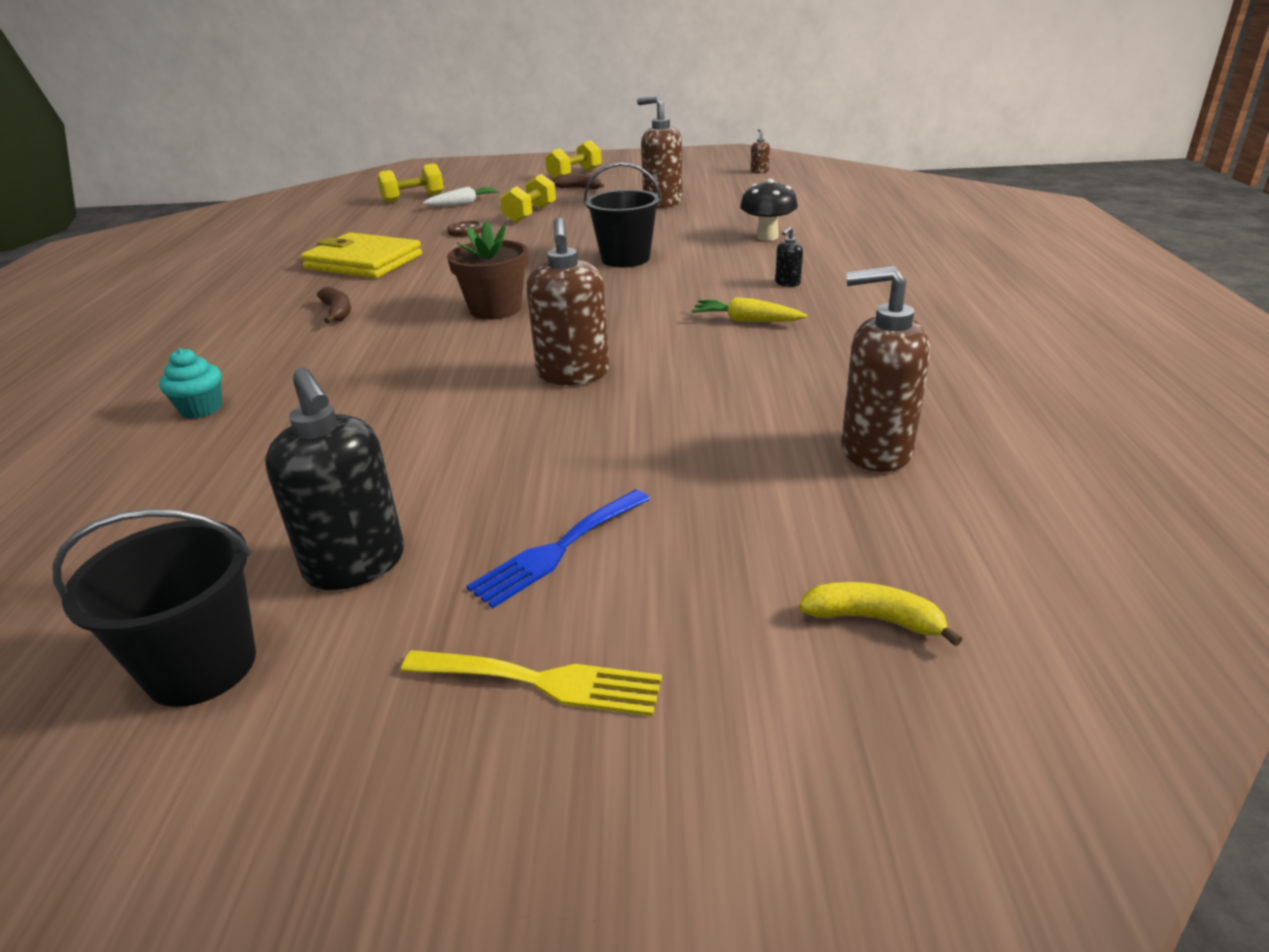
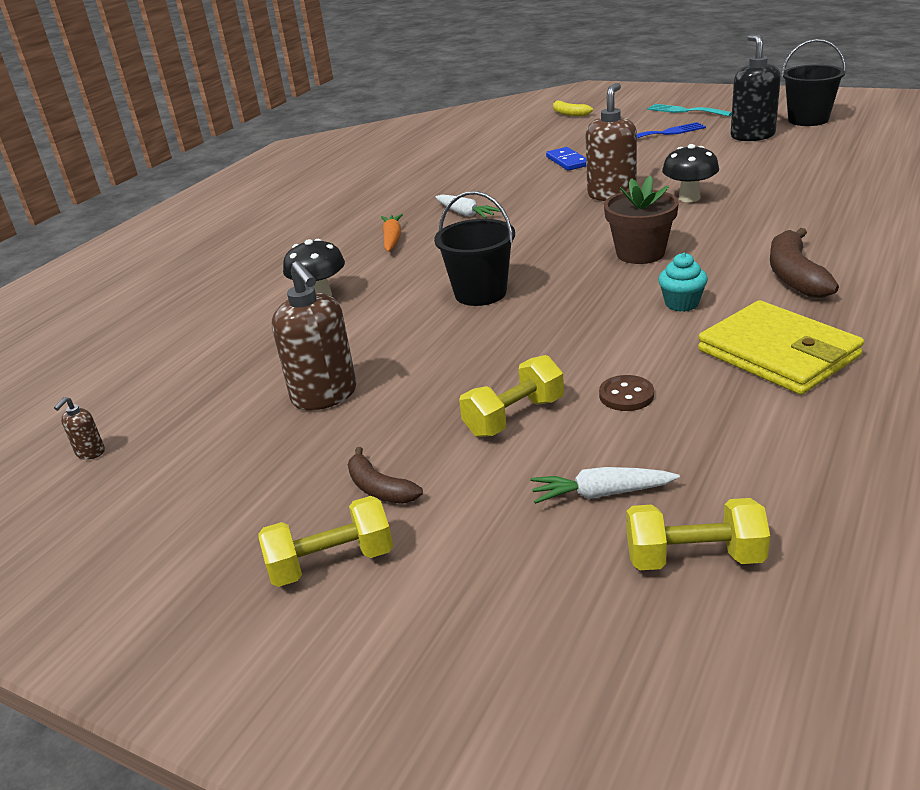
camera: 150 degrees left, 0 degrees up
(201, 409) = (878, 204): turquoise cupcake -> turquoise cupcake (682, 303)
(337, 312) = (794, 275): brown banana -> brown banana, size x1.66
(459, 384) = (689, 198): none -> black mushroom
(543, 682) = (685, 111): yellow fork -> turquoise fork
(700, 431) = (567, 161): none -> blue domino
(746, 321) = (465, 214): yellow carrot -> white carrot
(787, 283) = (392, 239): black soap dispenser -> orange carrot
(875, 451) = (501, 148): brown soap dispenser -> none

